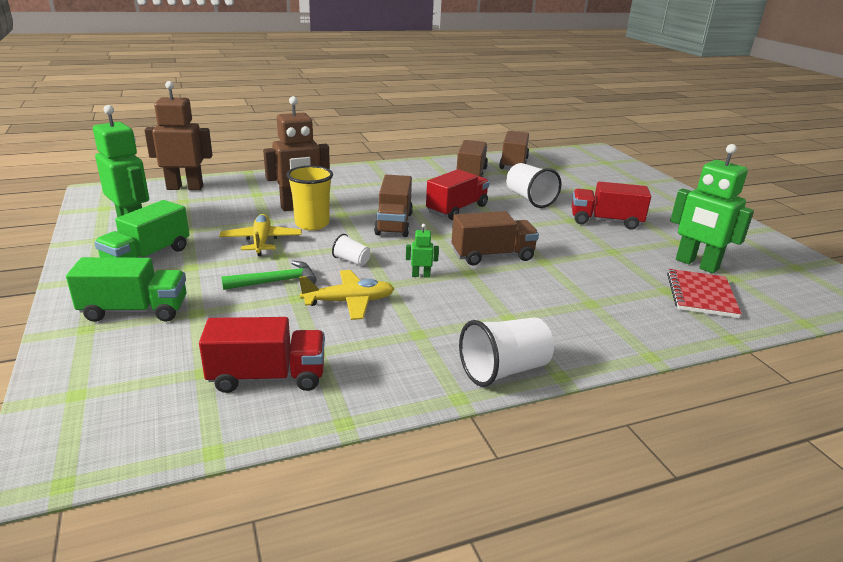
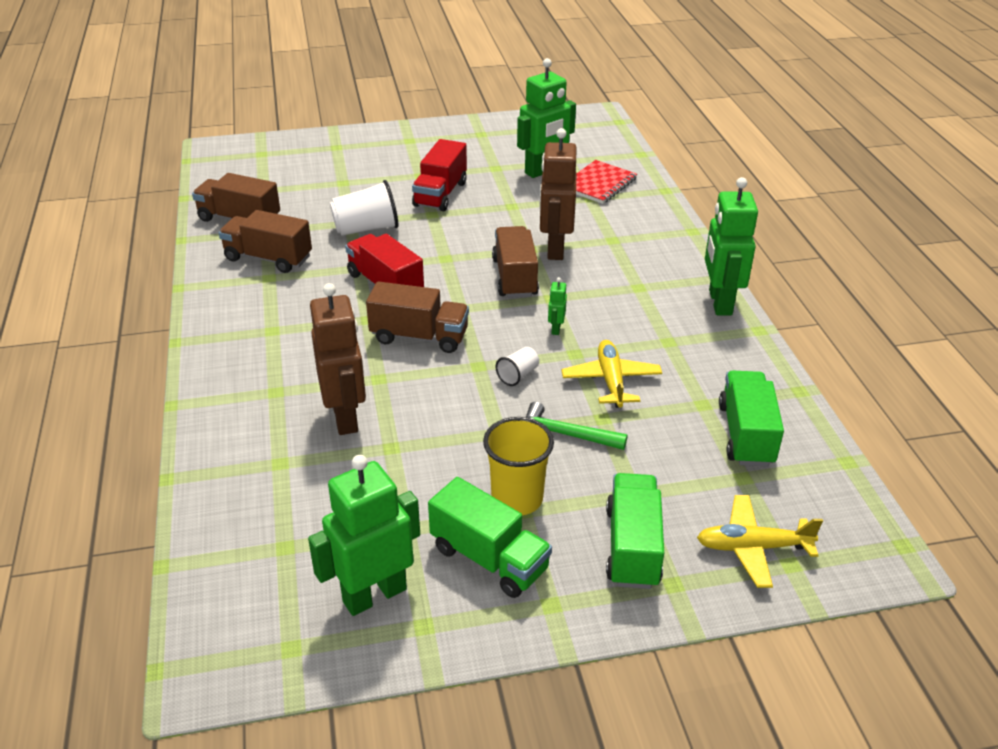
camera: 80 degrees left, 10 degrees up
(185, 187) = (223, 552): brown robot -> brown robot (555, 249)
(261, 241) = (455, 450): yellow plane -> yellow plane (753, 547)
(267, 377) = (746, 434): red truck -> green truck
(275, 282) = (565, 434): green hammer -> green hammer turned 60 degrees counterclockwise
(312, 224) = (407, 405): yellow cup -> yellow cup (517, 499)
(504, 370) = (719, 302): white cup -> green robot
(701, 295) = (599, 184): red notebook -> red notebook turned 75 degrees counterclockwise

